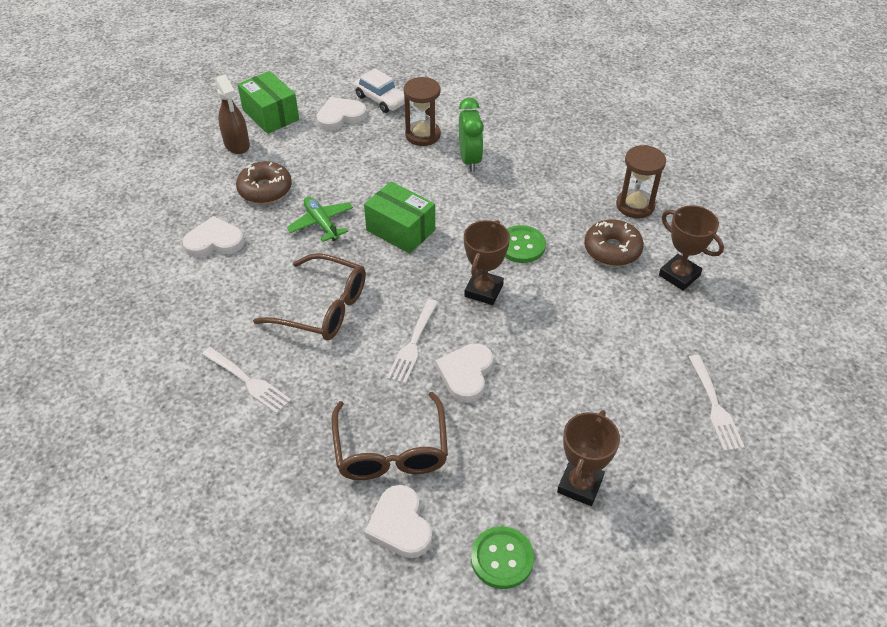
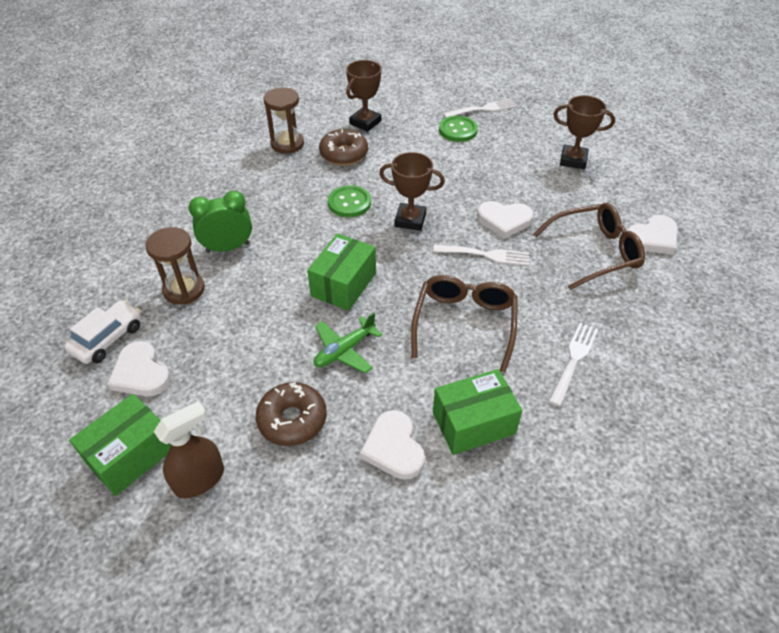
camera: 100 degrees left, 0 degrees up
(214, 292) = (473, 423): none -> green box
(502, 558) = (646, 189): green button -> green button (458, 130)

